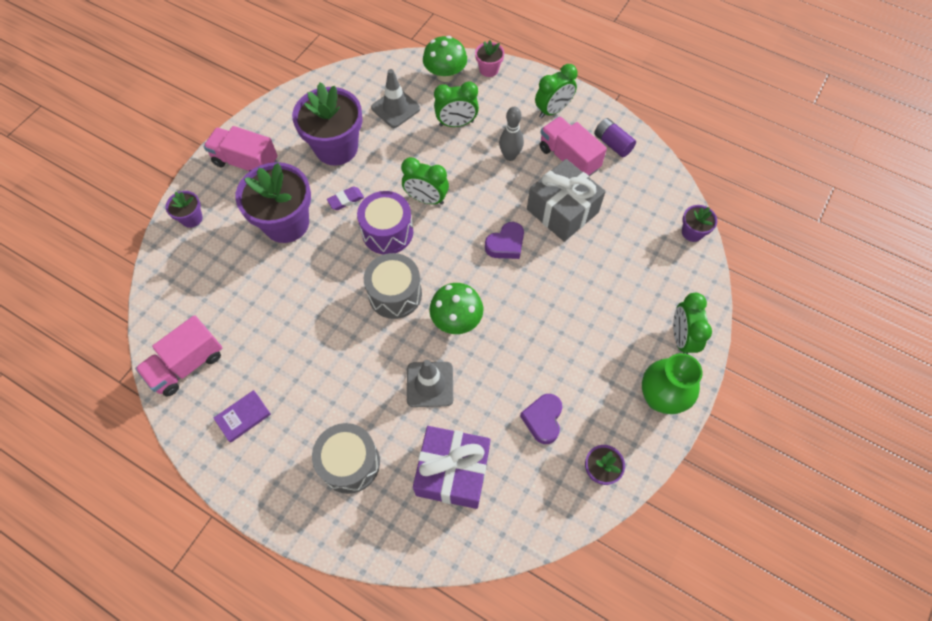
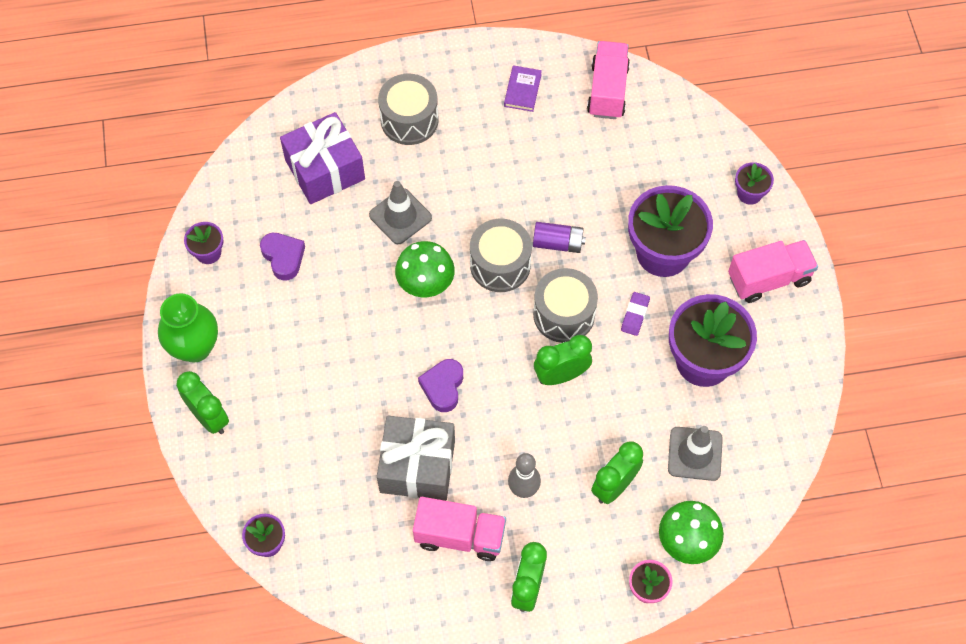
camera: 140 degrees right, 0 degrees up
(387, 232) = (564, 314): purple drum -> grey drum
(612, 144) = (427, 594): purple battery -> purple battery (558, 243)

